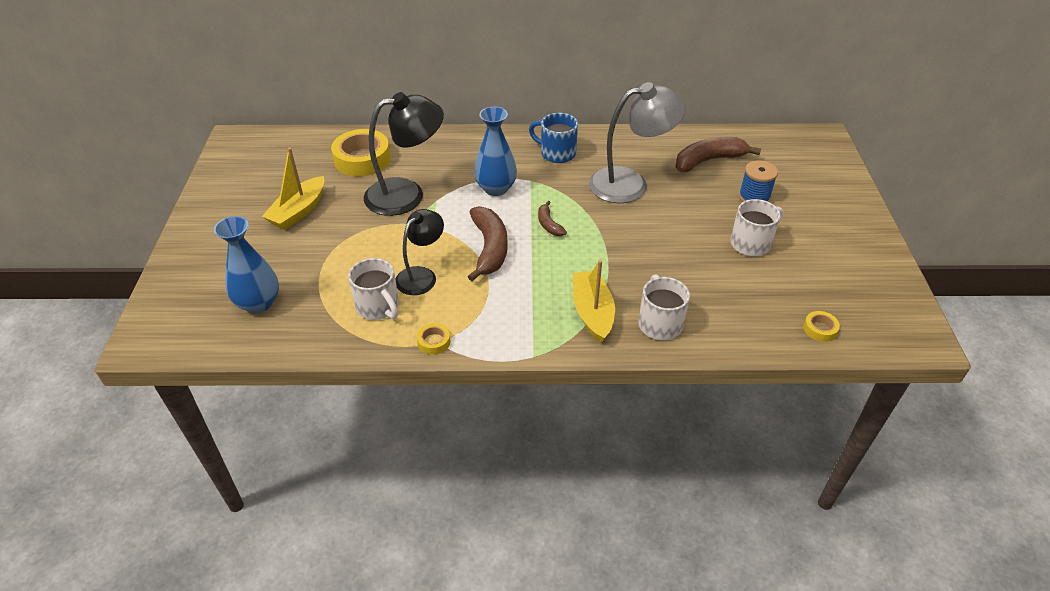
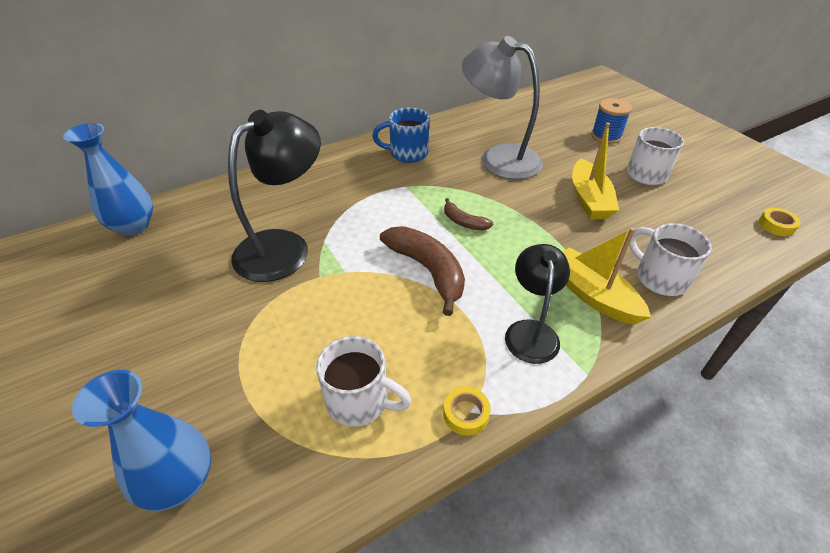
camera: 30 degrees left, 0 degrees up
(298, 211) = (155, 319): yellow boat -> yellow boat (589, 199)
(362, 159) = (199, 226): yellow tape -> none
(421, 275) = (379, 334): black lamp -> black lamp (531, 331)
(496, 188) = (378, 206): blue vase -> blue vase (134, 226)
(630, 183) = (499, 158): grey lamp -> grey lamp turned 105 degrees counterclockwise
(708, 161) = (541, 119): brown banana -> none

